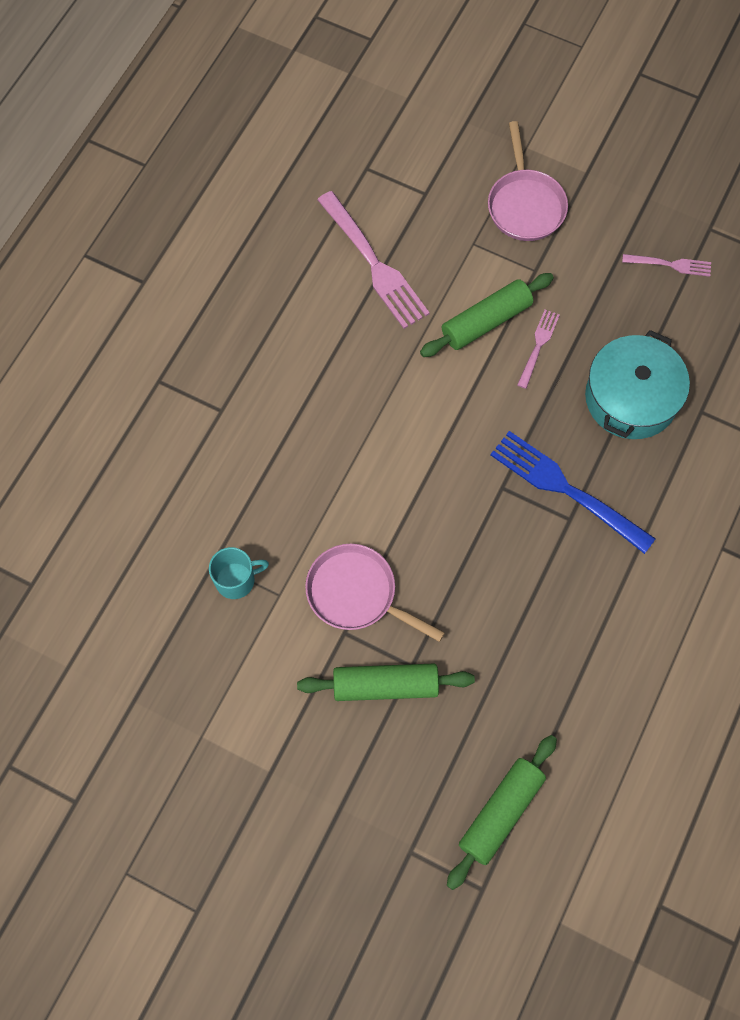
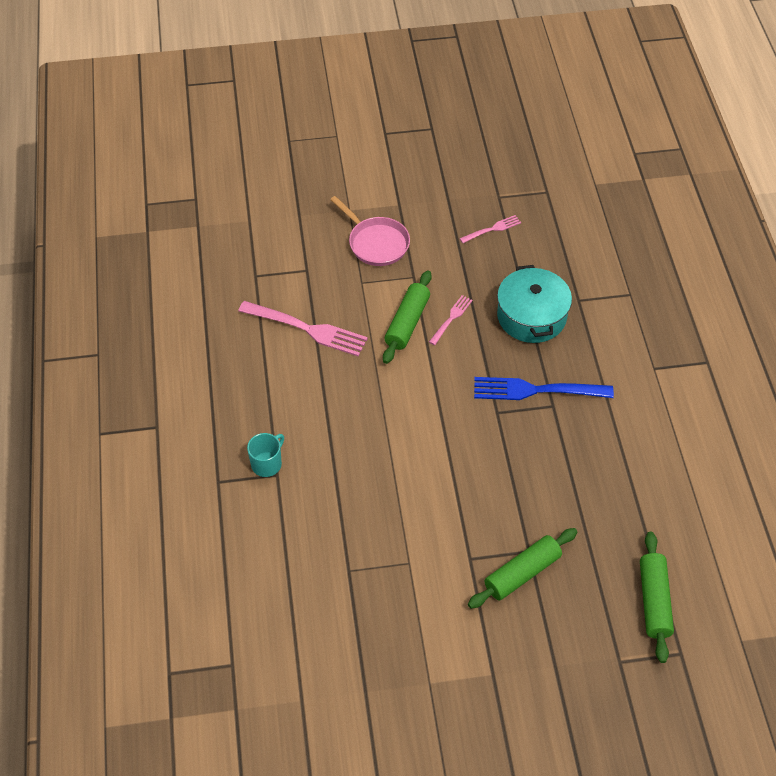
camera: 35 degrees left, 15 degrees down
(236, 580) = (373, 571): turquoise mug -> turquoise mug (267, 463)
(357, 594) = (458, 530): pink pan -> none
(538, 346) = (451, 318): pink fork -> pink fork turned 45 degrees clockwise

